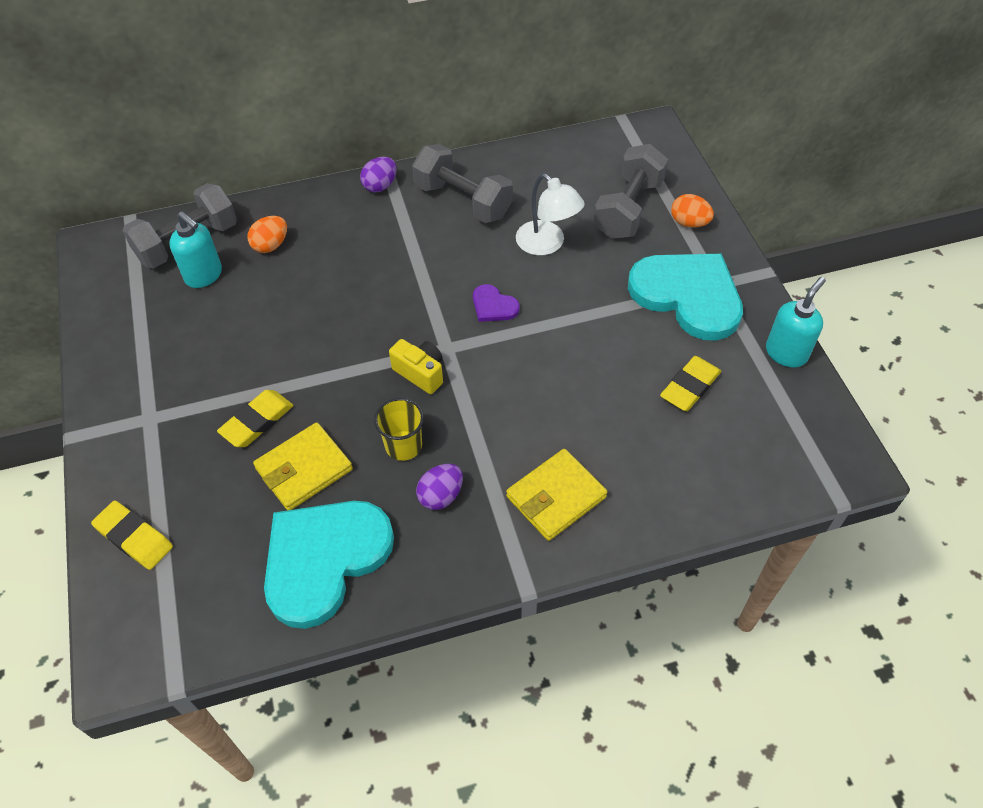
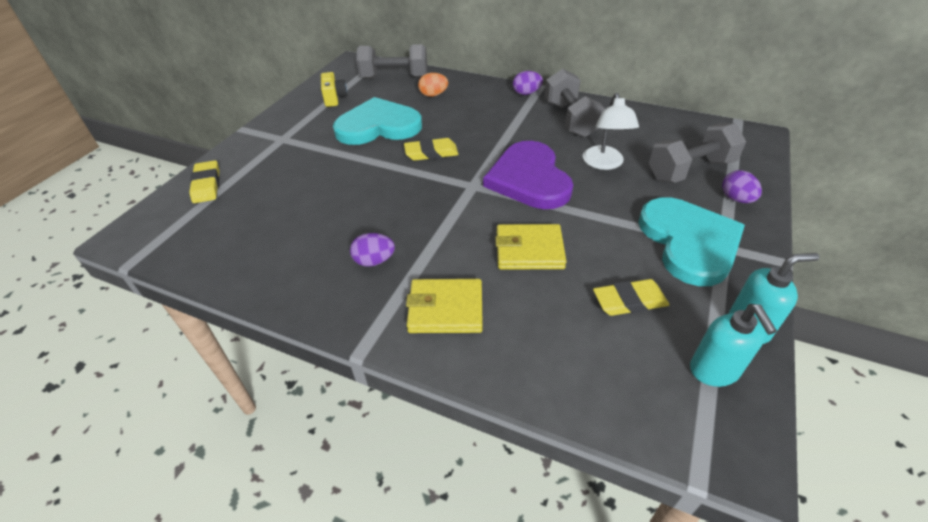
camera: 40 degrees right, 10 degrees down
(204, 275) = (384, 93): turquoise soap dispenser -> turquoise soap dispenser (714, 371)
(257, 421) = (327, 166): yellow eraser -> yellow eraser (431, 153)
(304, 469) = (320, 201): yellow wallet -> yellow wallet (529, 250)
(324, 559) = (271, 252): turquoise heart -> turquoise heart (378, 126)
(403, 445) = (386, 221): yellow cup -> none
(420, 373) = (441, 190): yellow camera -> yellow camera (334, 98)
(493, 306) = (529, 179): purple heart -> purple heart, size x2.33
(689, 223) = (736, 199): orange egg -> purple egg

